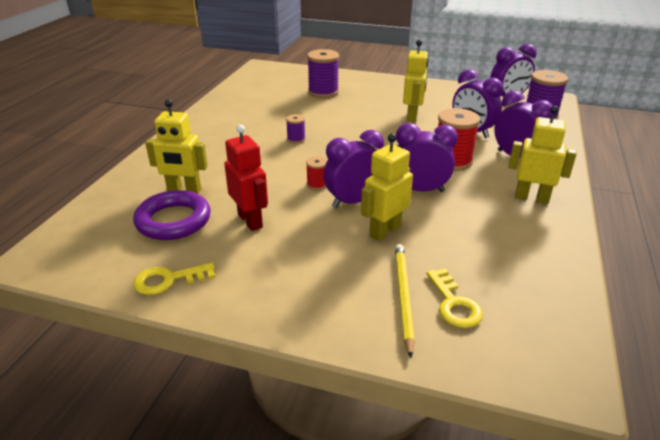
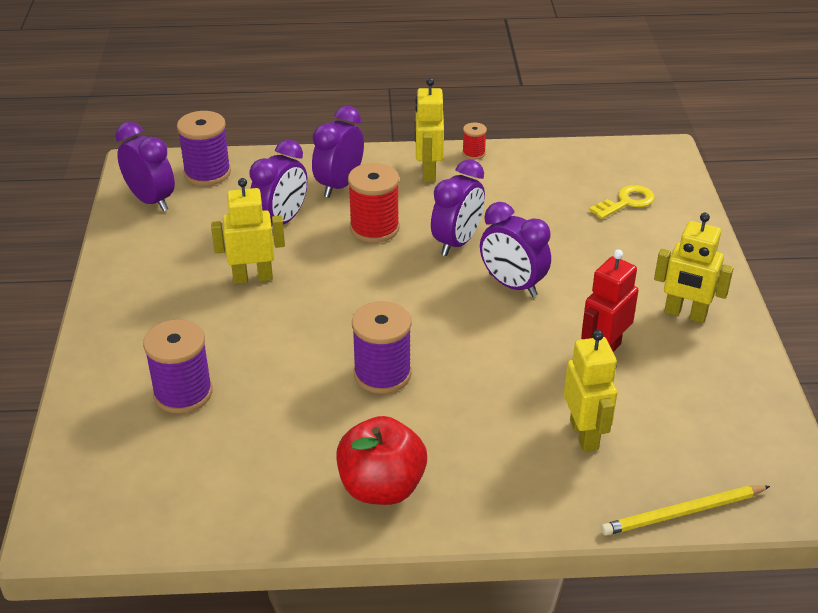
camera: 110 degrees left, 5 degrees up
(168, 280) = (738, 374): yellow key -> none
(173, 220) = (649, 415): purple ring -> none
(213, 126) = (381, 487): none -> red apple
(296, 139) = (382, 374): purple spool -> purple spool, size x1.96
(317, 184) = (494, 321): red spool -> red spool (473, 153)
(384, 231) = (553, 254): yellow robot -> yellow robot (685, 314)
(403, 296) = (639, 228): yellow pencil -> yellow pencil (682, 513)
(420, 190) = (457, 242): purple clock -> purple clock turned 135 degrees counterclockwise

